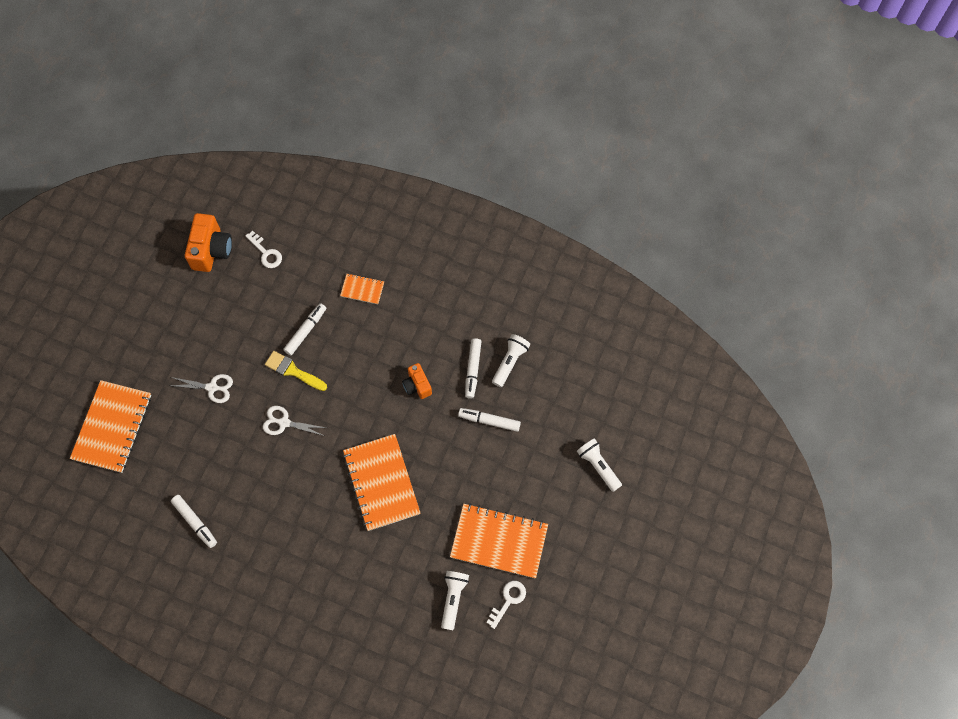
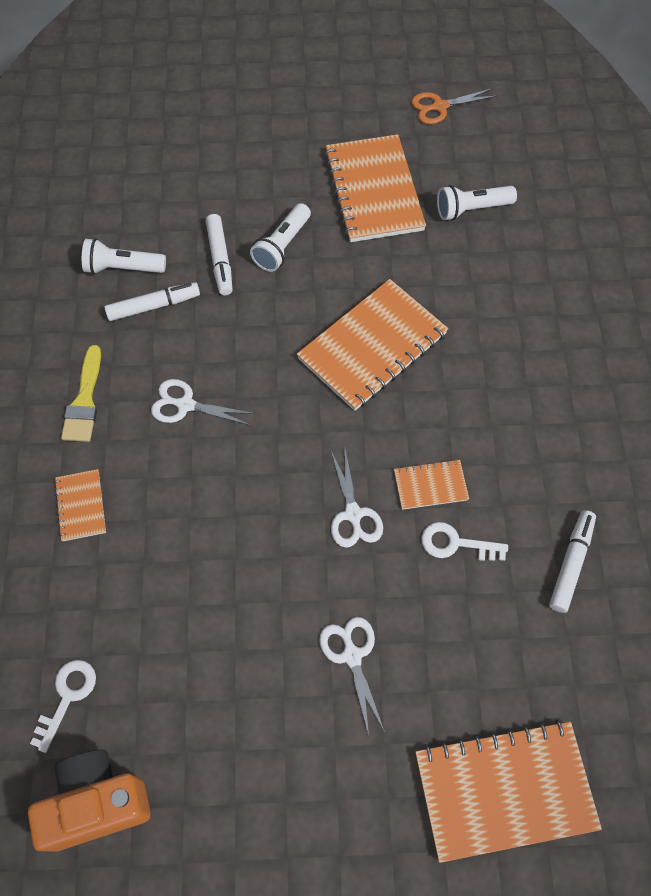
camera: 115 degrees left, 5 degrees down
(278, 471) = (430, 485): none -> orange notebook
(293, 371) = (264, 543): yellow brush -> yellow brush (84, 401)
(306, 331) = (188, 557): white marker -> none
(396, 363) = (186, 405): none -> white scissors
(417, 385) = (209, 363): orange camera -> none
(508, 600) = (438, 156): white key -> white key (455, 543)
(553, 626) = (440, 107): none -> orange scissors
(598, 466) = (224, 129): white flashlight -> white flashlight (282, 246)

